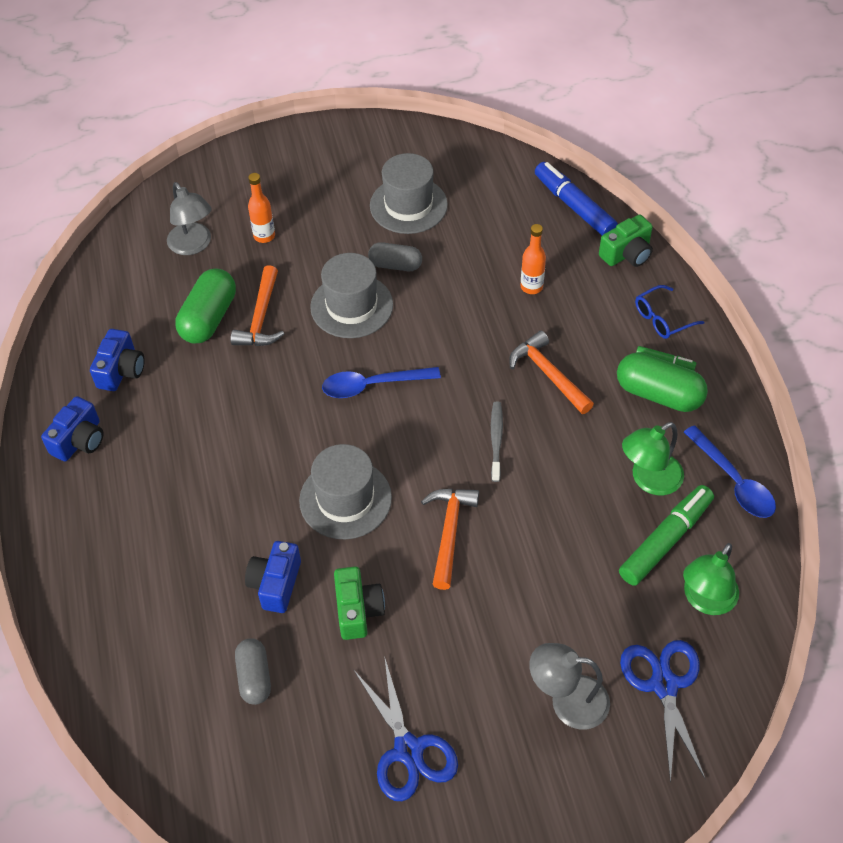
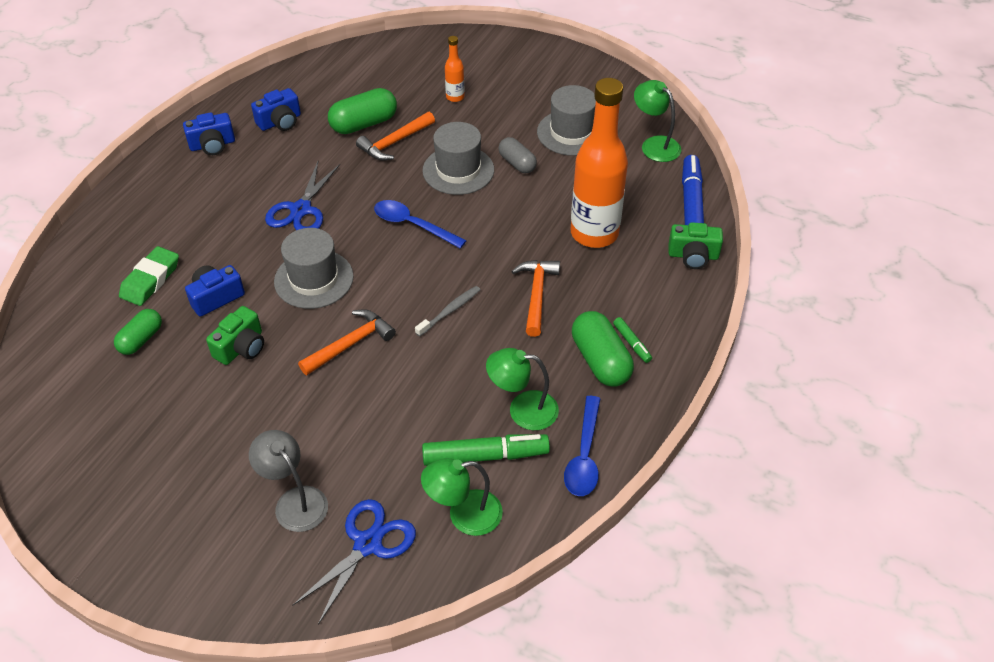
camera: 40 degrees right, 5 degrees down
(189, 616) = (150, 280): none -> green eraser
(193, 245) = (406, 78): grey lamp -> none
(254, 677) = (141, 339): grey capsule -> green capsule
(408, 750) = (169, 449): blue scissors -> blue scissors (301, 210)
(489, 172) = (654, 144): none -> green lamp
(531, 287) = (594, 233): orange bottle -> orange bottle, size x2.31
(662, 318) = (667, 314): blue glasses -> none

